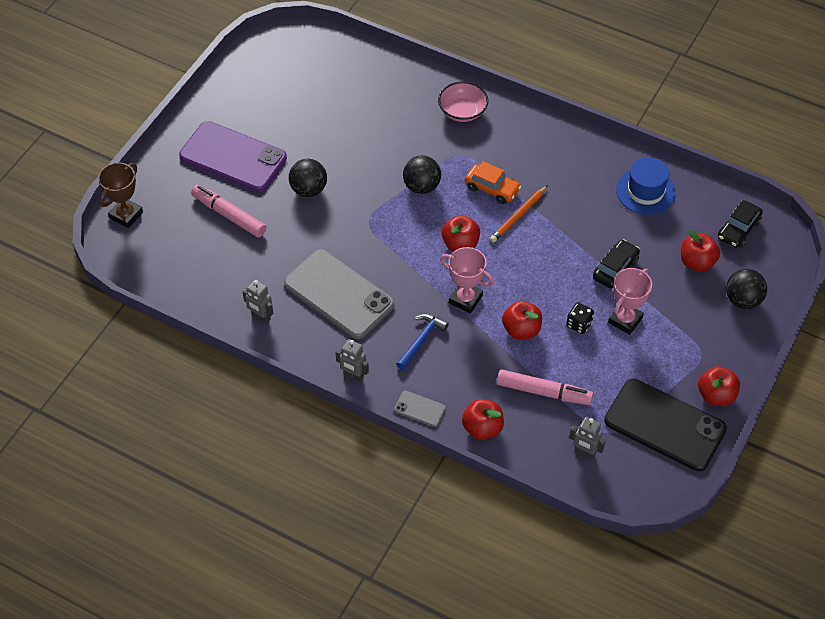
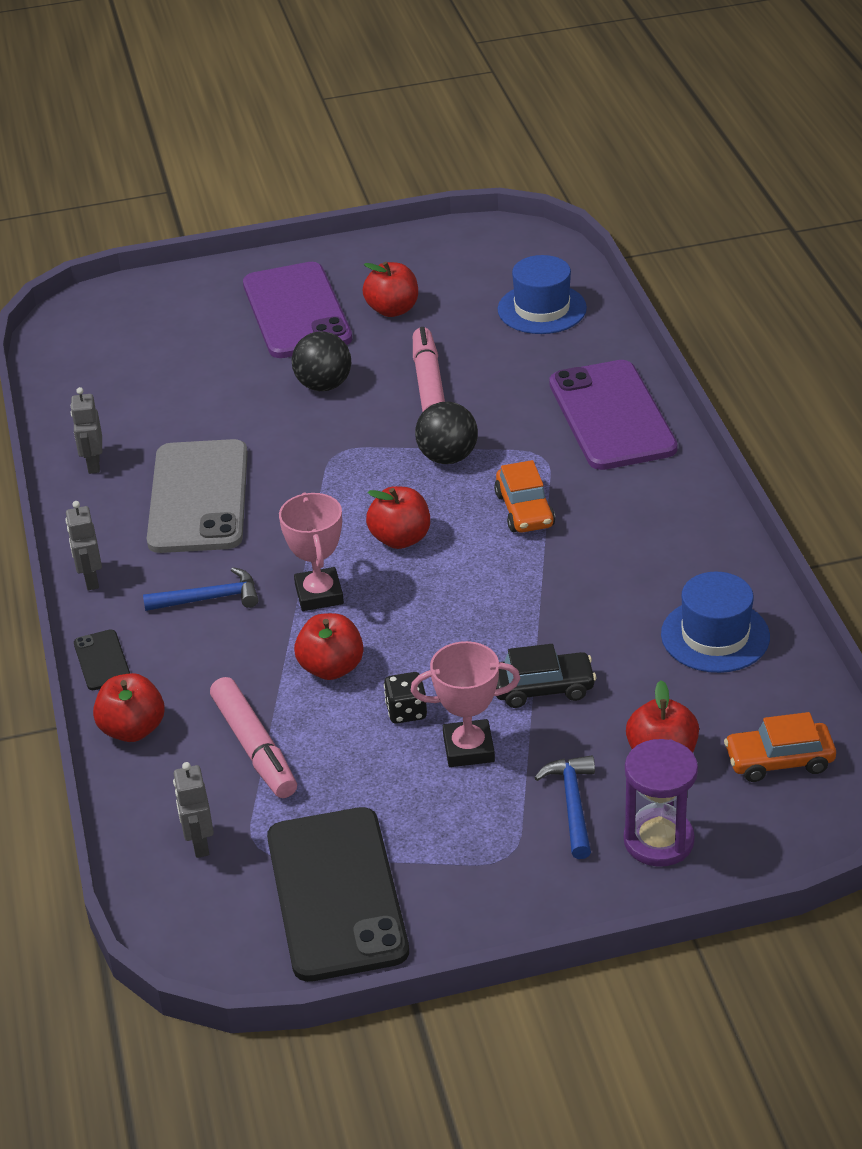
camera: 50 degrees right, 15 degrees down
(126, 215) = (119, 299): brown trophy -> none
(229, 215) = (210, 358): pink marker -> pink marker (428, 383)
(351, 73) = (542, 309): none -> blue hat
(420, 409) = (102, 660): grey phone -> black phone
(462, 111) = (611, 416): pink bowl -> purple phone
(518, 216) = (512, 556): orange pencil -> none
(694, 311) = (572, 805): none -> blue hammer
(716, 396) = (451, 915): red apple -> red apple (392, 310)
(738, 229) = (779, 761): black car -> orange car
(743, 300) = (658, 841): black ball -> purple hourglass

